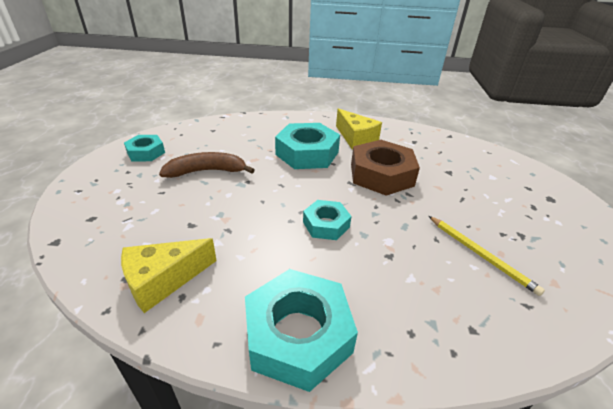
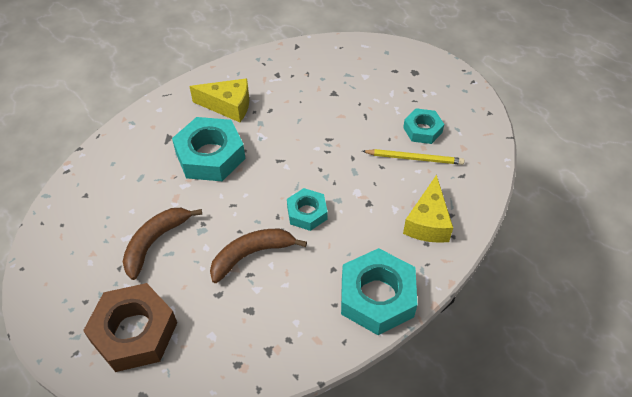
camera: 45 degrees left, 15 degrees up
(146, 152) = (65, 271): turquoise nut -> turquoise nut (422, 130)
(163, 280) = (262, 343): yellow cheese -> yellow cheese (428, 222)
(247, 219) = (251, 255): none -> brown banana
(381, 175) = (292, 134): brown nut -> brown nut (134, 332)

